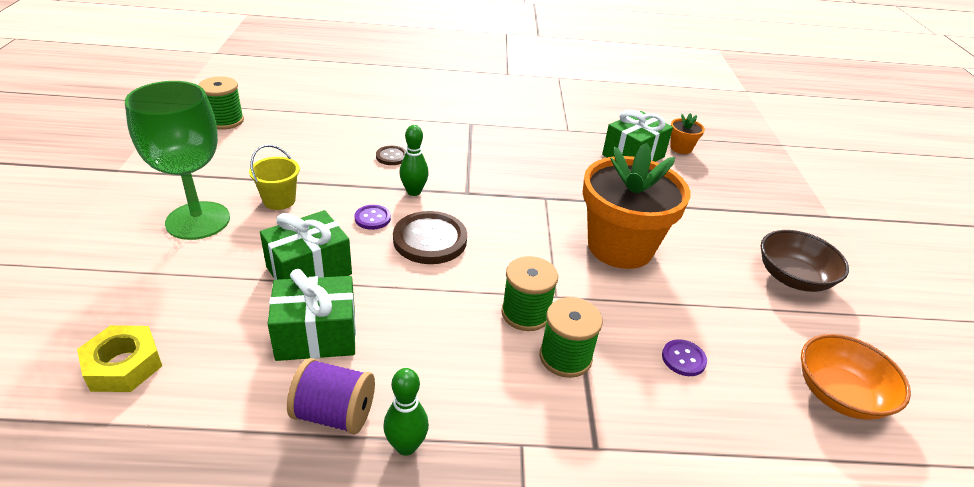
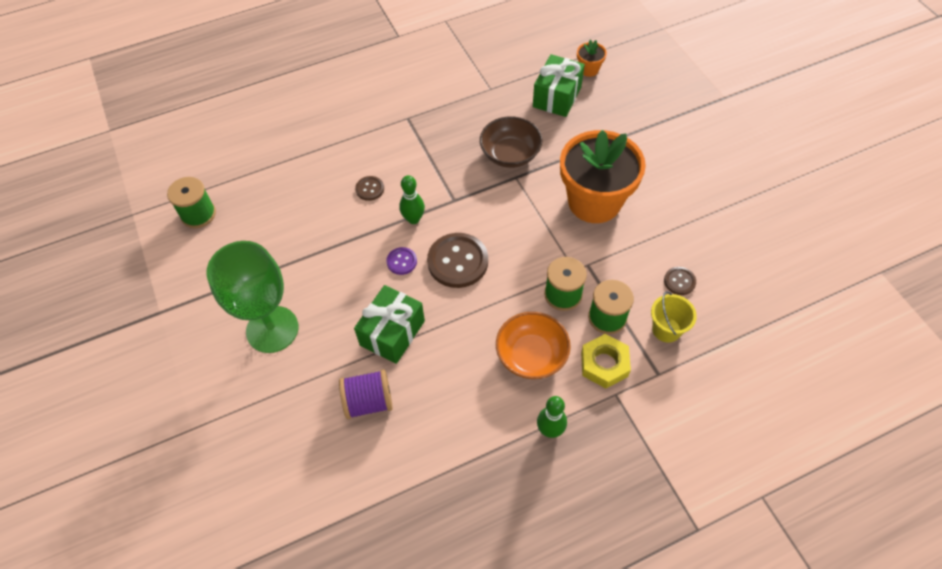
camera: 20 degrees left, 20 degrees up
(123, 365) = (331, 469): yellow nut -> yellow nut (604, 364)
(279, 200) = (317, 279): yellow bucket -> yellow bucket (666, 329)
(316, 335) = (438, 382): green gift -> none
(334, 414) = (492, 432): purple spool -> purple spool (368, 402)
(683, 359) = (679, 281): purple button -> brown button
(793, 278) = (720, 174): brown bowl -> brown bowl (510, 154)
(839, 394) = (780, 262): orange bowl -> orange bowl (531, 355)

